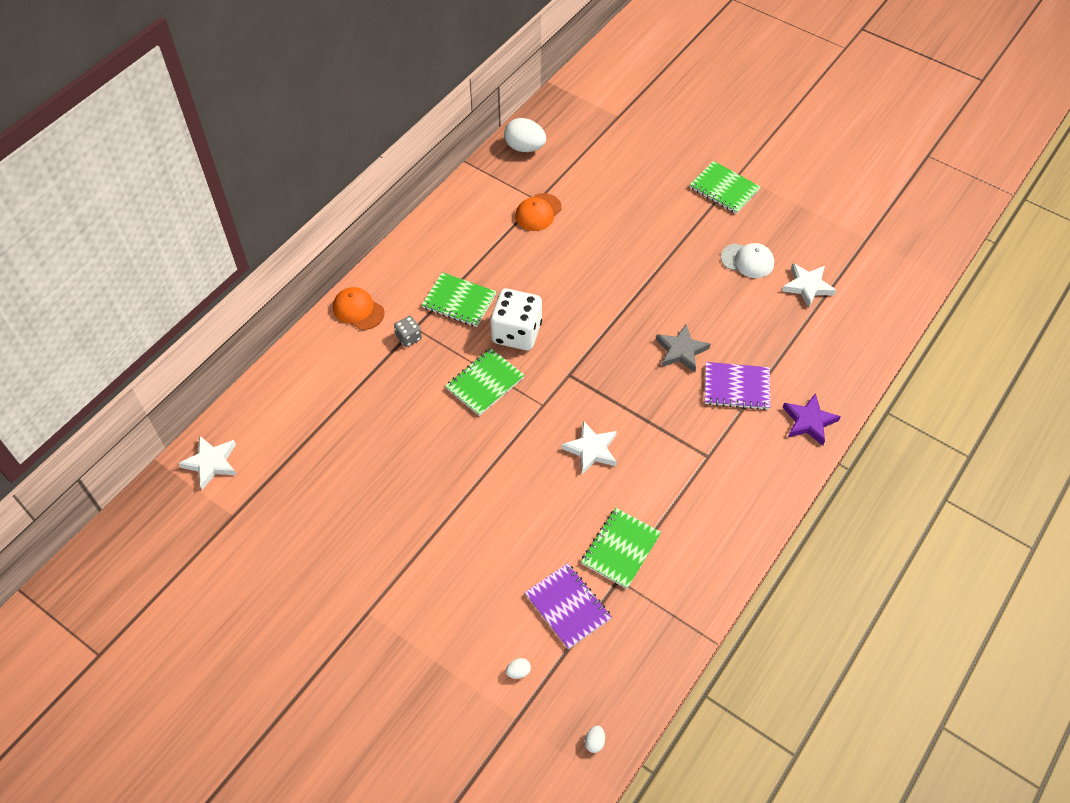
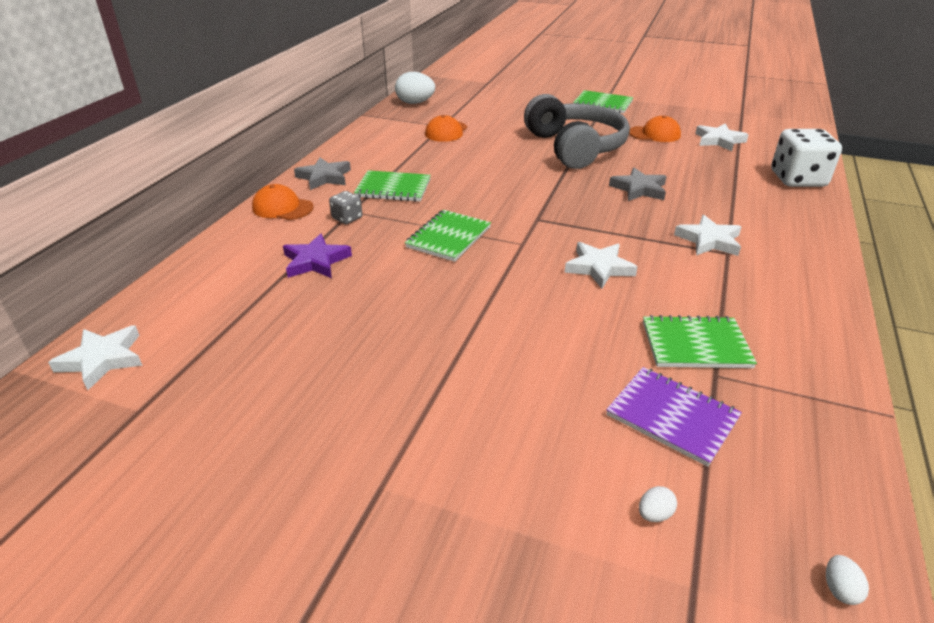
camera: 15 degrees left, 20 degrees down
(403, 270) = (324, 177): none -> grey star
(516, 333) = (465, 200): white dice -> white dice (797, 179)
(620, 549) = (695, 345): green notebook -> green notebook turned 75 degrees clockwise
(654, 269) = (575, 147): none -> grey headphones
(702, 437) = (709, 240): none -> white star
(736, 387) = (712, 203): purple notebook -> none
(747, 261) = (654, 134): white cap -> orange cap
(809, 421) = (802, 214): purple star -> purple star (315, 261)

